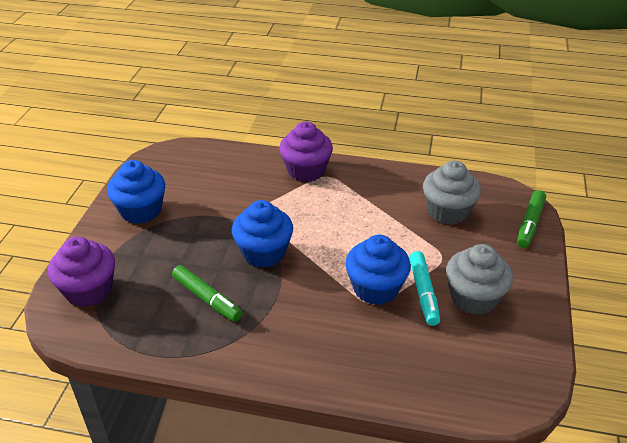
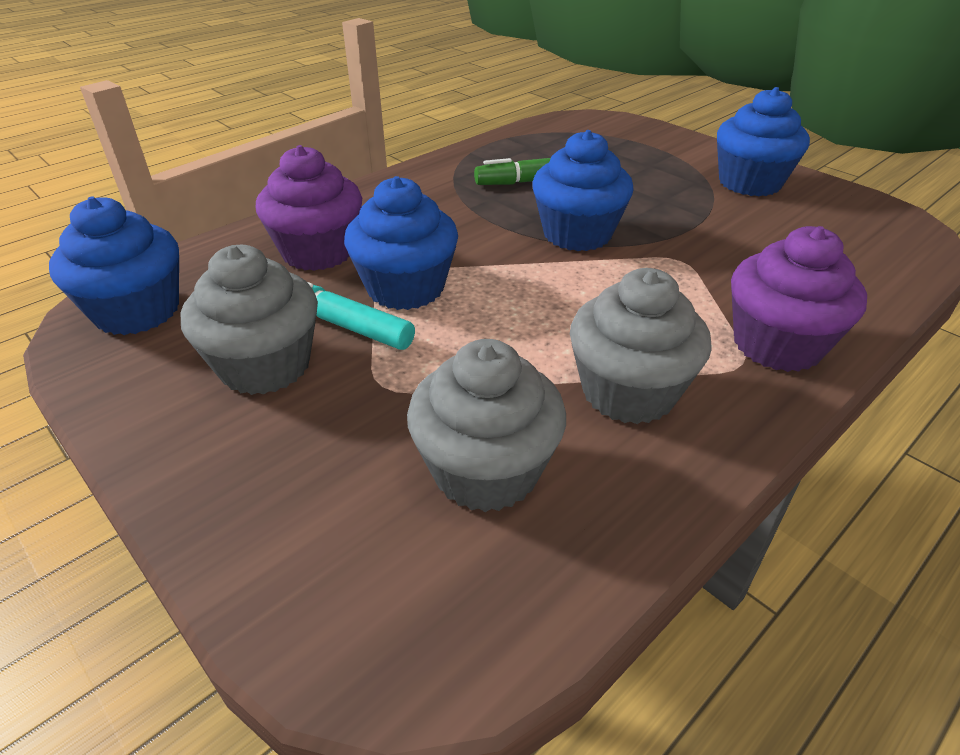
camera: 125 degrees right, 0 degrees up
(89, 290) = (618, 134): purple cupcake -> purple cupcake (318, 252)
(374, 196) = (628, 392): none -> grey cupcake
(502, 378) = (137, 311): none -> blue cupcake
(529, 224) = (301, 596): green marker -> none

